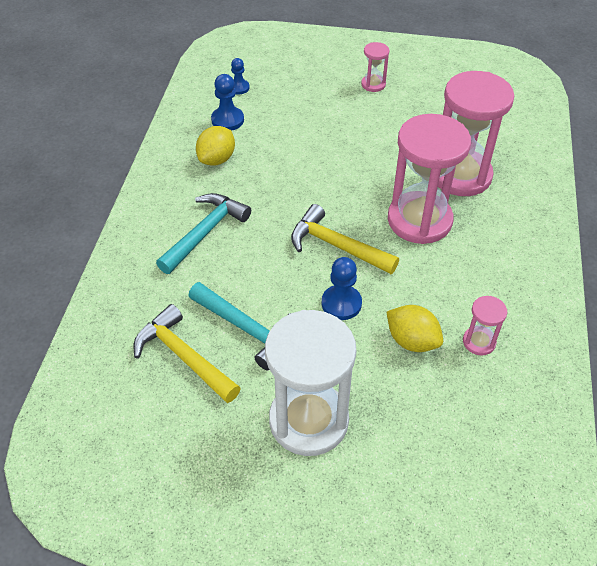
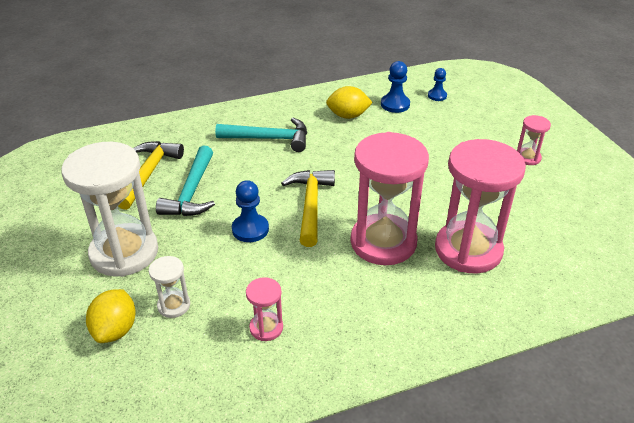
camera: 60 degrees right, 10 degrees down
(412, 341) = (238, 283): yellow lemon -> yellow lemon (115, 330)
(413, 401) = (174, 305): none -> white hourglass

